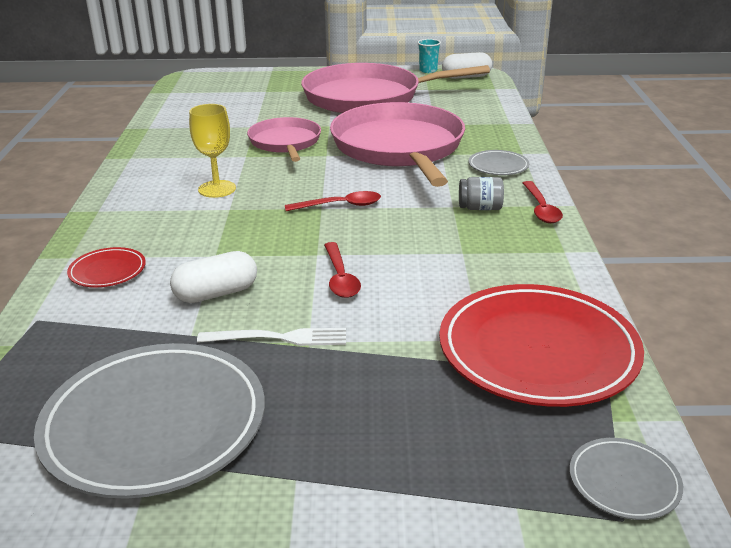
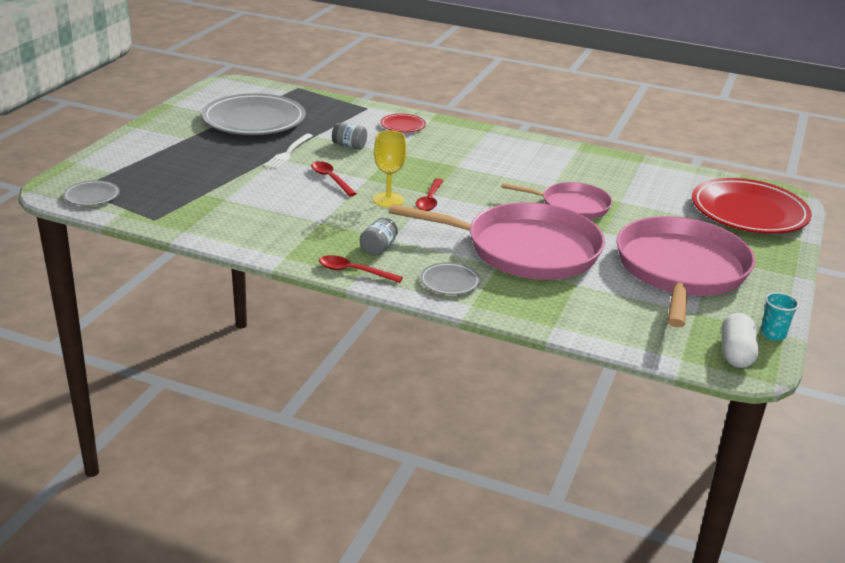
camera: 110 degrees right, 0 degrees up
(216, 293) = (349, 146): white capsule -> grey jar
(217, 189) = (494, 167): yellow goblet -> yellow goblet (388, 200)
(340, 278) = (330, 179): red spoon -> red spoon turned 45 degrees clockwise
(538, 351) = (197, 209): red plate -> red plate (748, 212)

